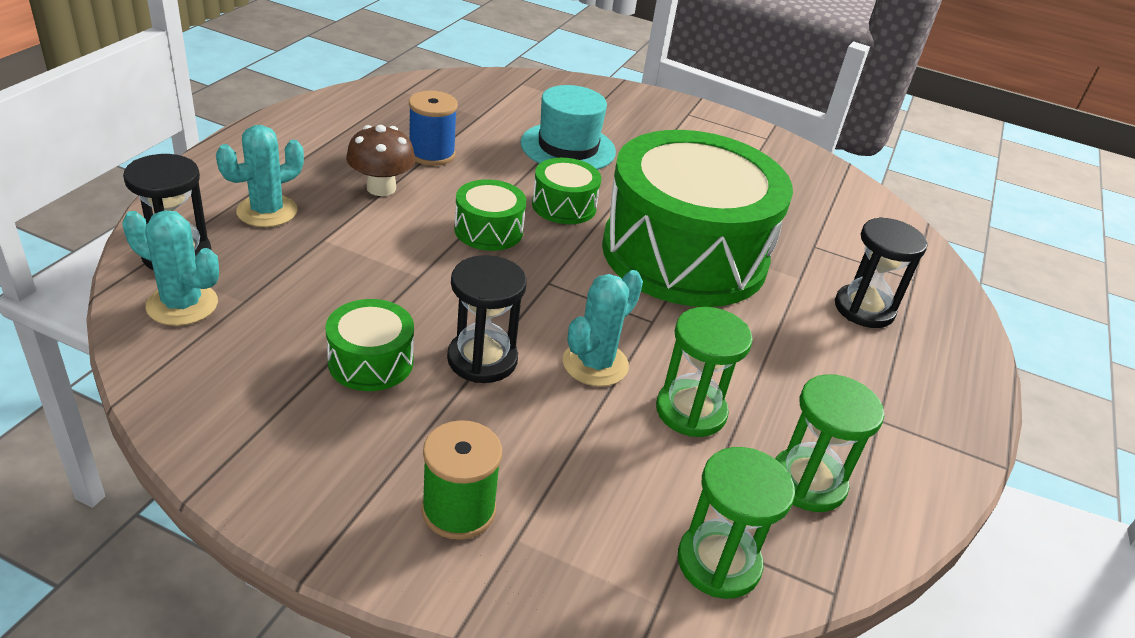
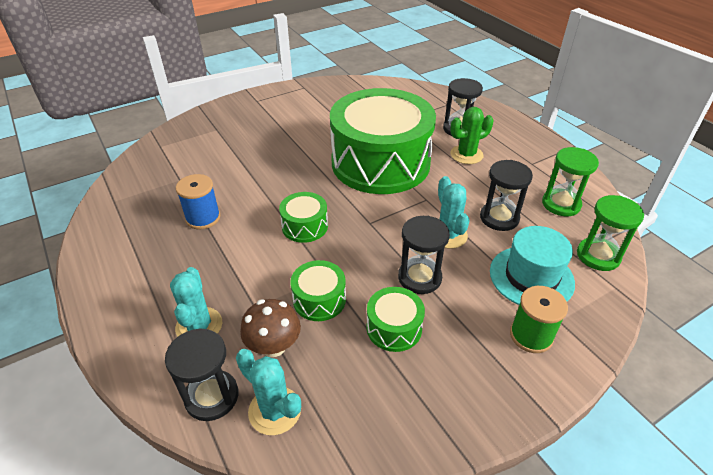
camera: 50 degrees left, 5 degrees up
(182, 305) = (275, 410): turquoise cactus -> turquoise cactus turned 75 degrees clockwise
(381, 188) = (221, 256): brown mushroom -> brown mushroom (274, 346)
(564, 206) = (305, 186): green drum -> green drum (319, 299)
(568, 147) = (248, 158): turquoise hat -> turquoise hat (531, 277)
(691, 411) = (499, 218): green hourglass -> black hourglass
(807, 335) = (466, 155): none -> green cactus

